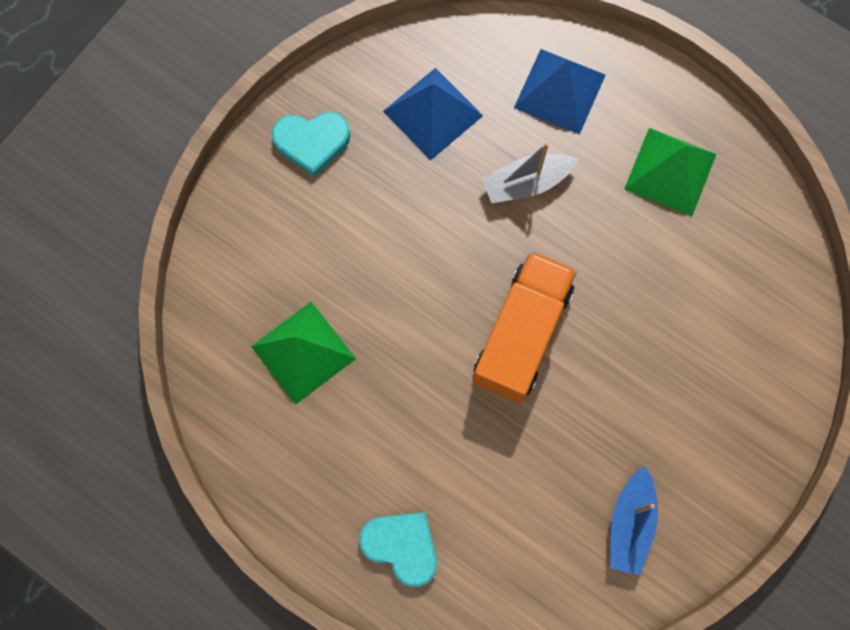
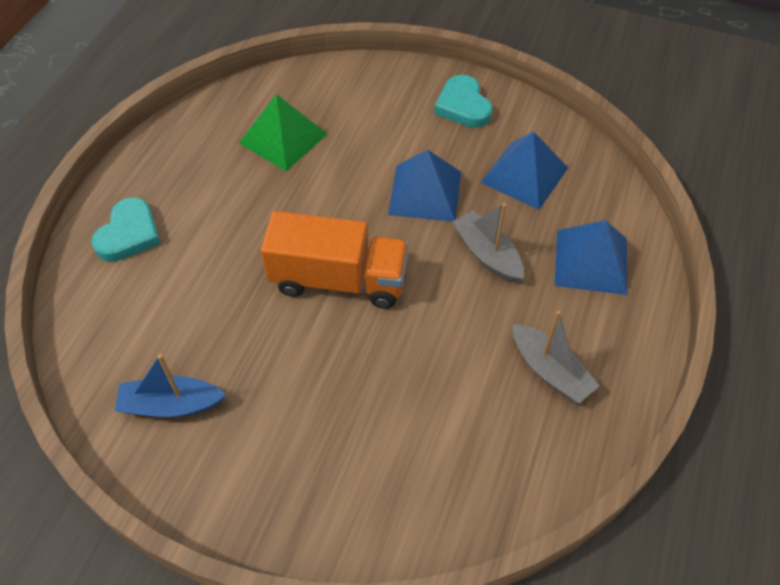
camera: 75 degrees right, 20 degrees down
(429, 219) = (425, 193): none -> blue pyramid
(670, 171) = (550, 371): green pyramid -> grey boat

